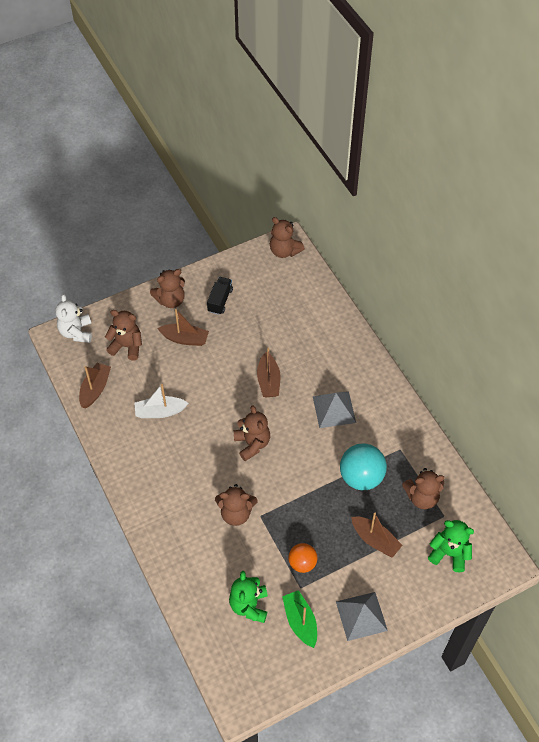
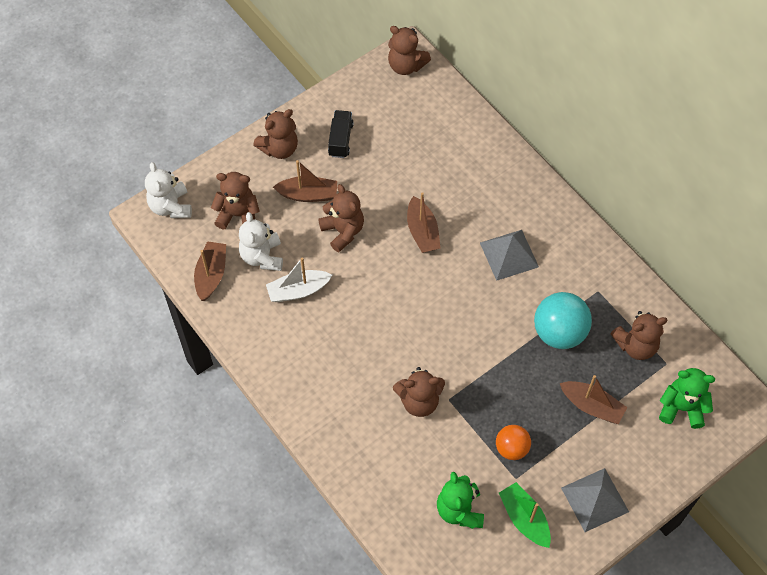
camera: 10 degrees left, 5 degrees up
(138, 381) = (262, 257): none -> white teddy bear
(252, 444) = (419, 313): brown teddy bear -> brown teddy bear (343, 231)

